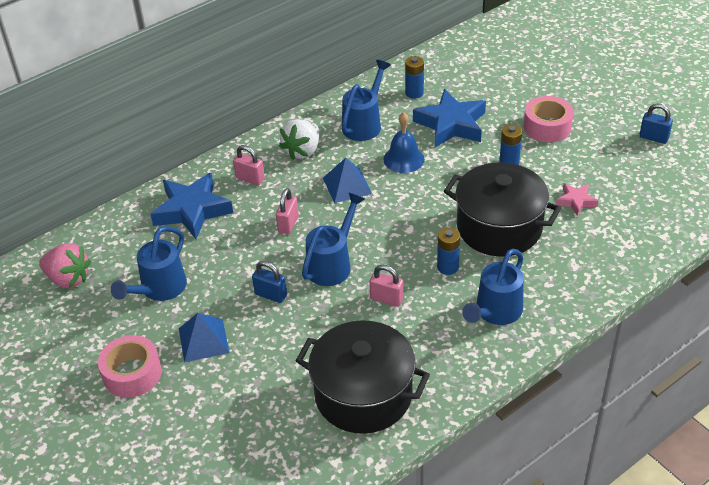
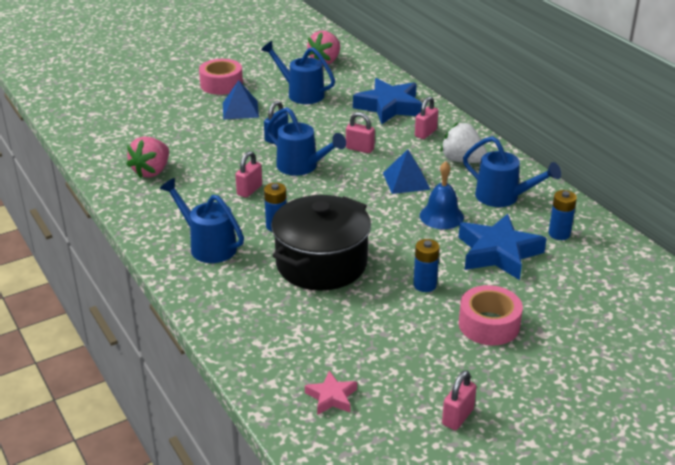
camera: 95 degrees right, 10 degrees down
(363, 395) = (152, 171): black pot -> pink strawberry
(576, 201) = (348, 324): pink star -> pink star (331, 397)
(653, 137) = (457, 417): blue padlock -> pink padlock

